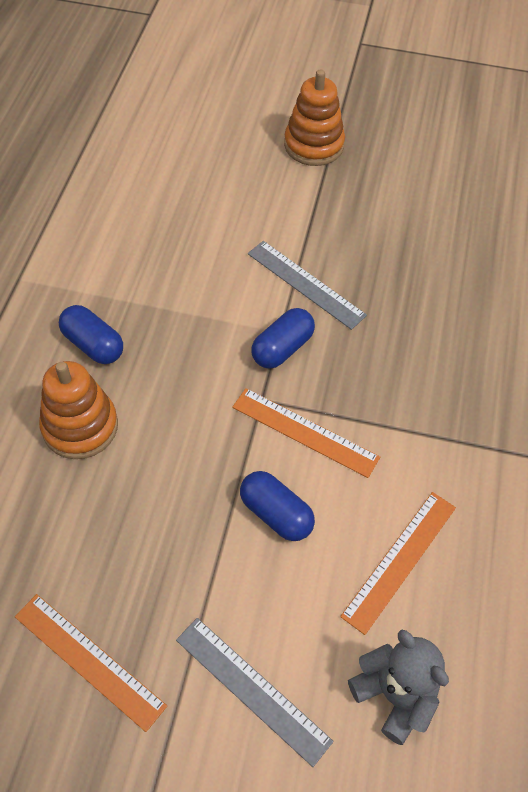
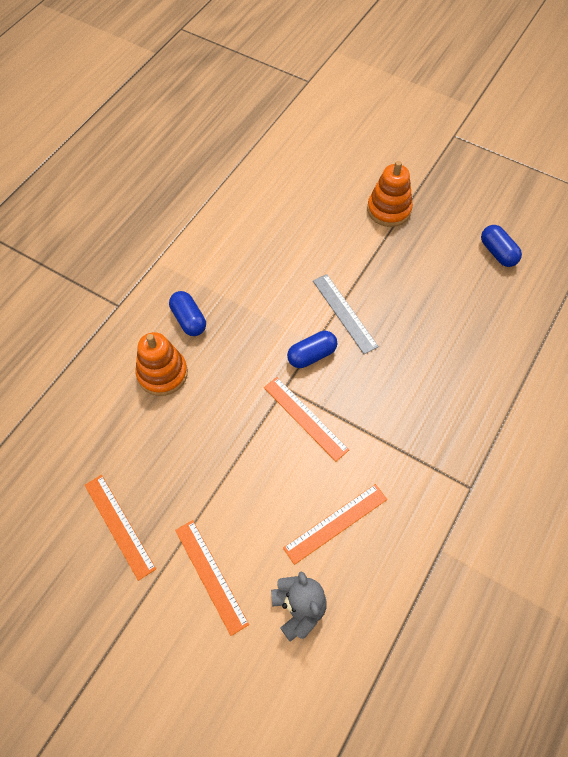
camera: 20 degrees right, 5 degrees up
(252, 690) = (210, 576): grey ruler -> orange ruler
(276, 514) = (266, 468): blue capsule -> blue capsule (497, 253)

